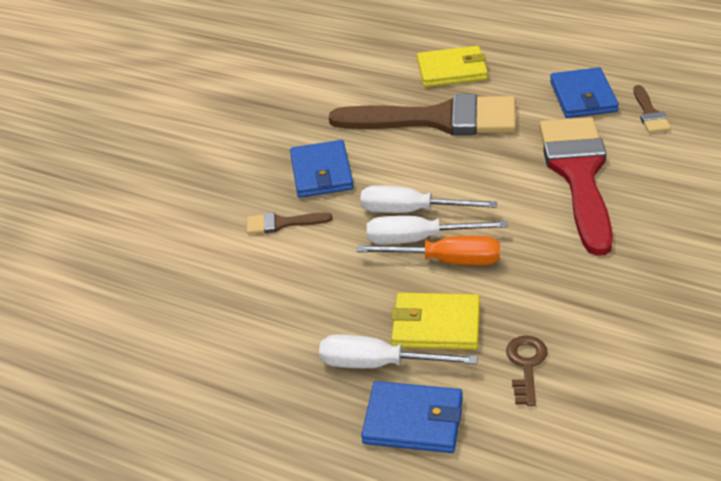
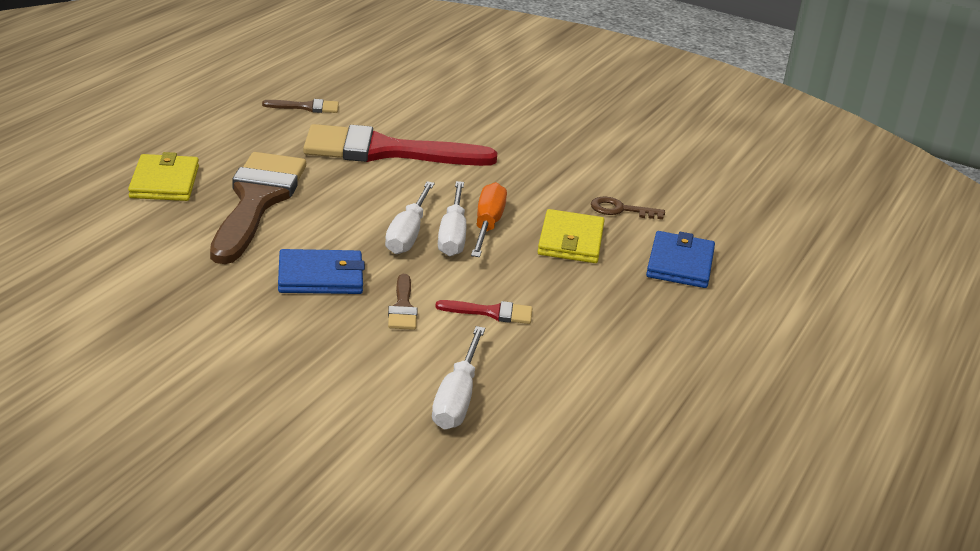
camera: 95 degrees left, 10 degrees down
(283, 278) = (492, 312): none -> red brush
(378, 364) = (616, 272): white screwdriver -> white screwdriver (457, 398)
(583, 97) = (261, 128): blue wallet -> none

